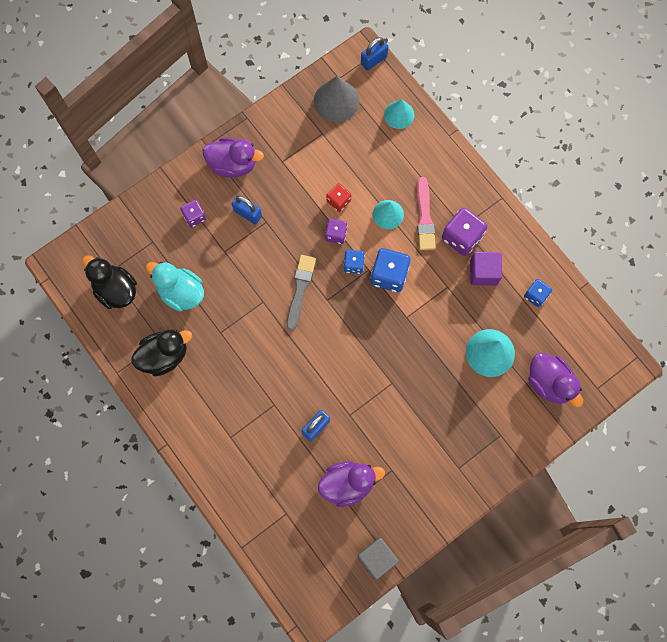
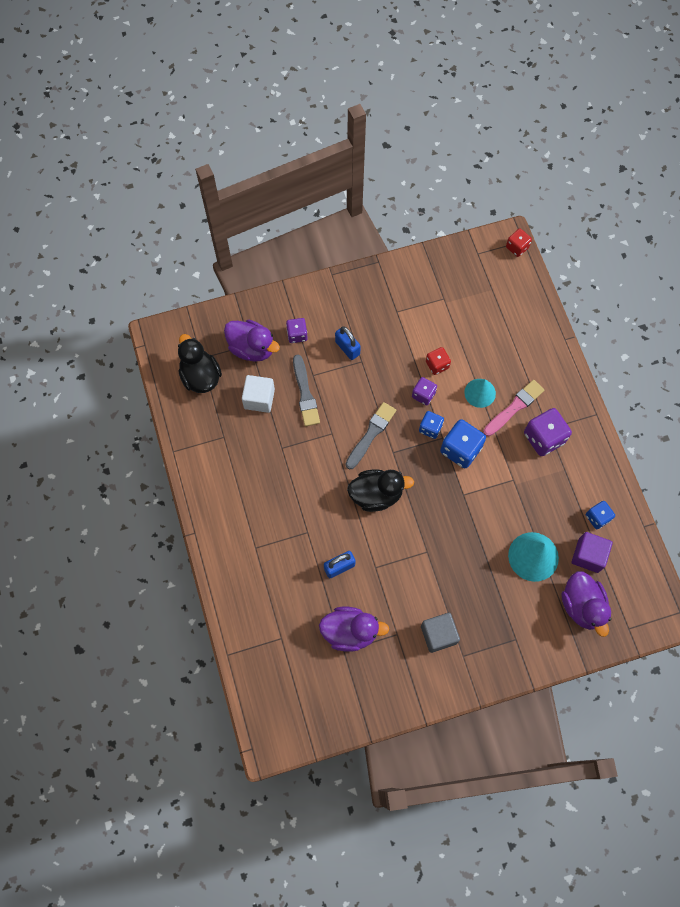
camera: 20 degrees right, 5 degrees down
(164, 356) = (222, 451): black duck -> black duck (376, 495)
(181, 292) = (259, 399): turquoise duck -> white cube
(223, 272) = (305, 393): none -> grey brush
(233, 164) = (350, 299): purple duck -> purple duck (252, 348)
(336, 100) = (468, 273): grey cone -> none
(374, 60) = (517, 247): blue padlock -> red dice
(377, 558) = (352, 713): grey cube -> grey cube (438, 634)
(399, 114) = (523, 305): turquoise cone -> none
(425, 217) = (514, 407): pink brush -> pink brush turned 150 degrees counterclockwise
(483, 272) = (553, 478): purple cube -> purple cube (588, 555)

